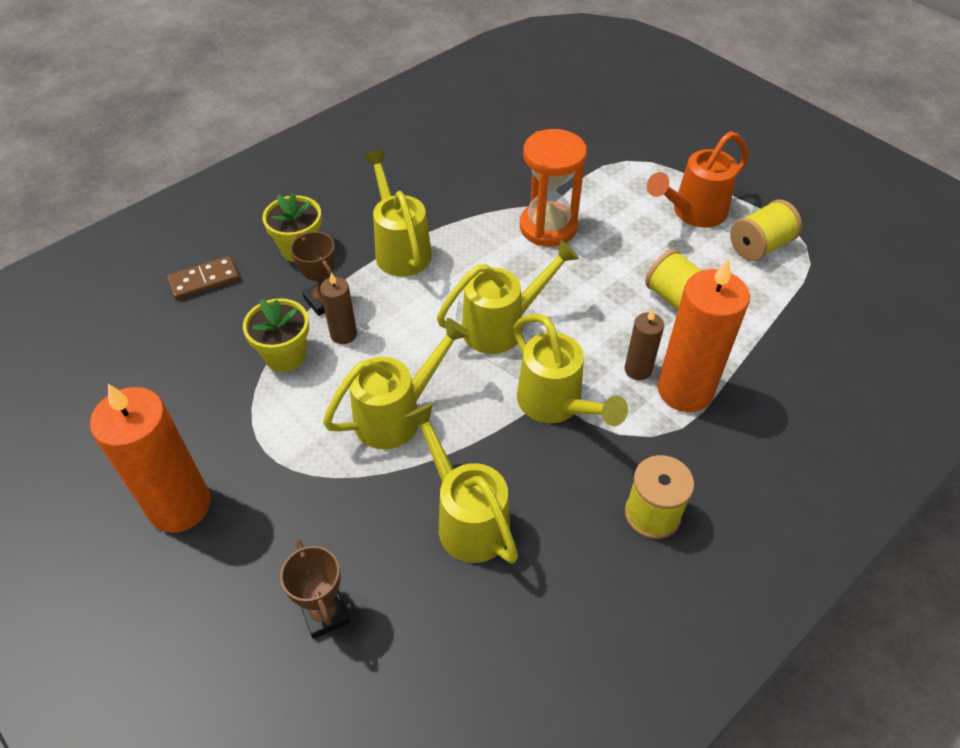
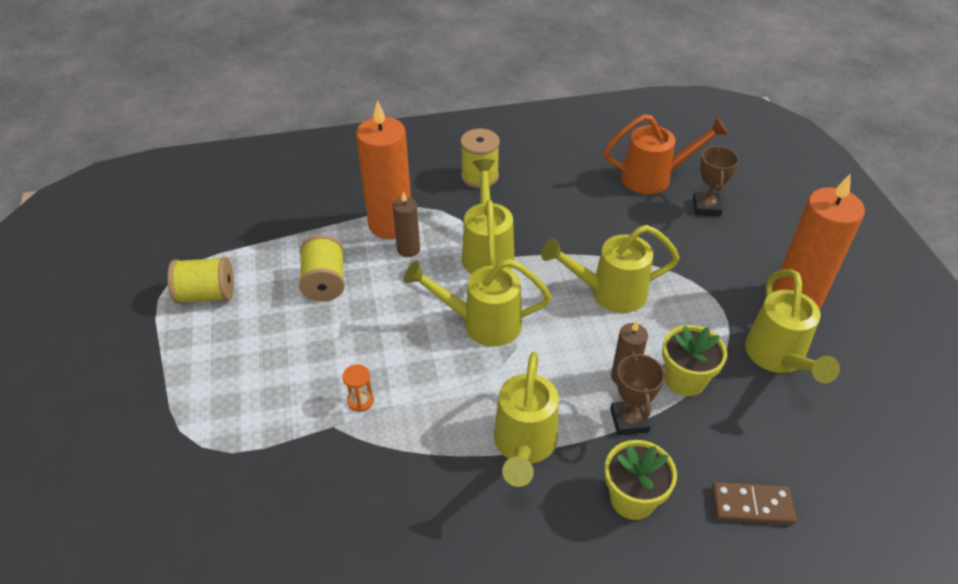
camera: 150 degrees left, 5 degrees down
(466, 518) = (595, 216): yellow watering can -> yellow watering can (778, 358)
(548, 227) = (360, 401): orange hourglass -> orange hourglass, size x0.40
(693, 213) = (217, 351): orange watering can -> orange watering can (654, 178)

